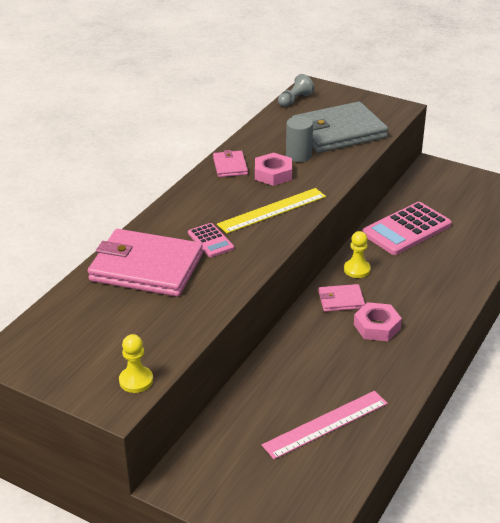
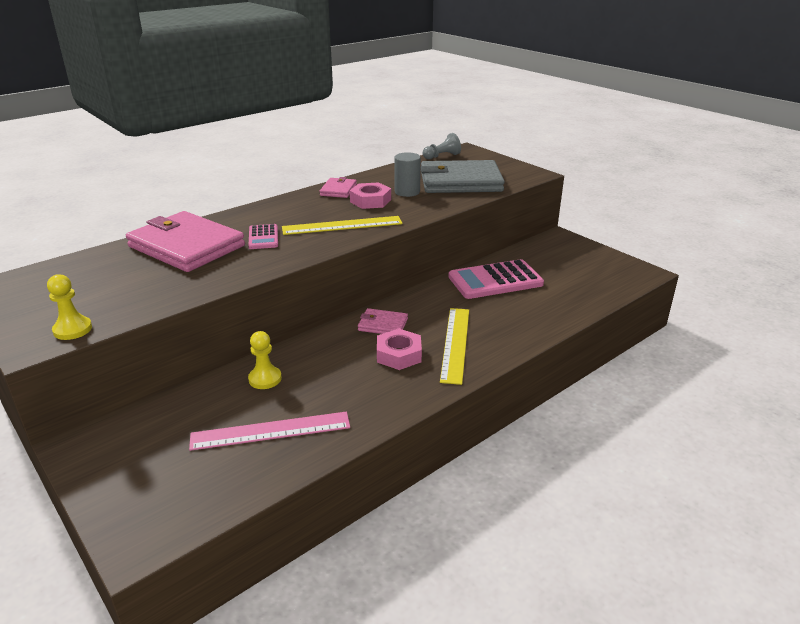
camera: 20 degrees right, 5 degrees down
(357, 269) = (419, 303): yellow pawn -> yellow pawn (265, 379)
(416, 304) = (455, 343): none -> yellow ruler

